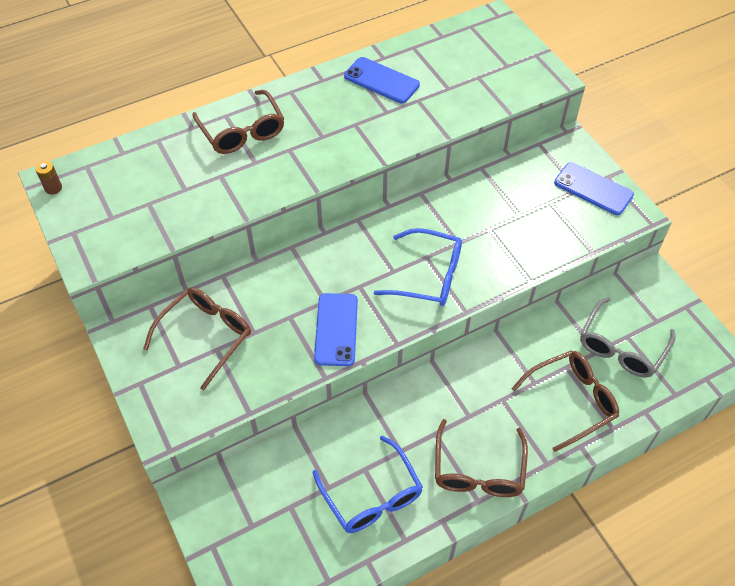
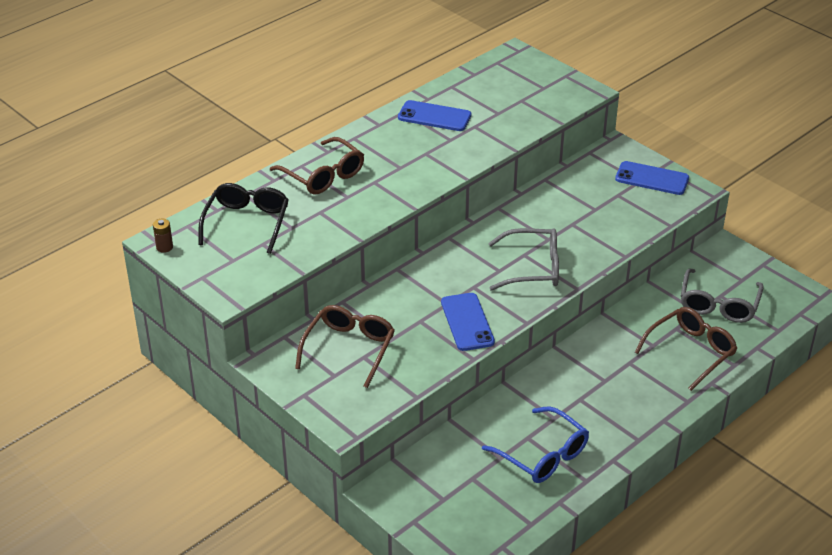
camera: 15 degrees left, 15 degrees down
(144, 174) = (247, 223): none -> black glasses
(428, 276) = (533, 268): blue glasses -> grey glasses
(478, 470) = (629, 418): brown glasses -> none

